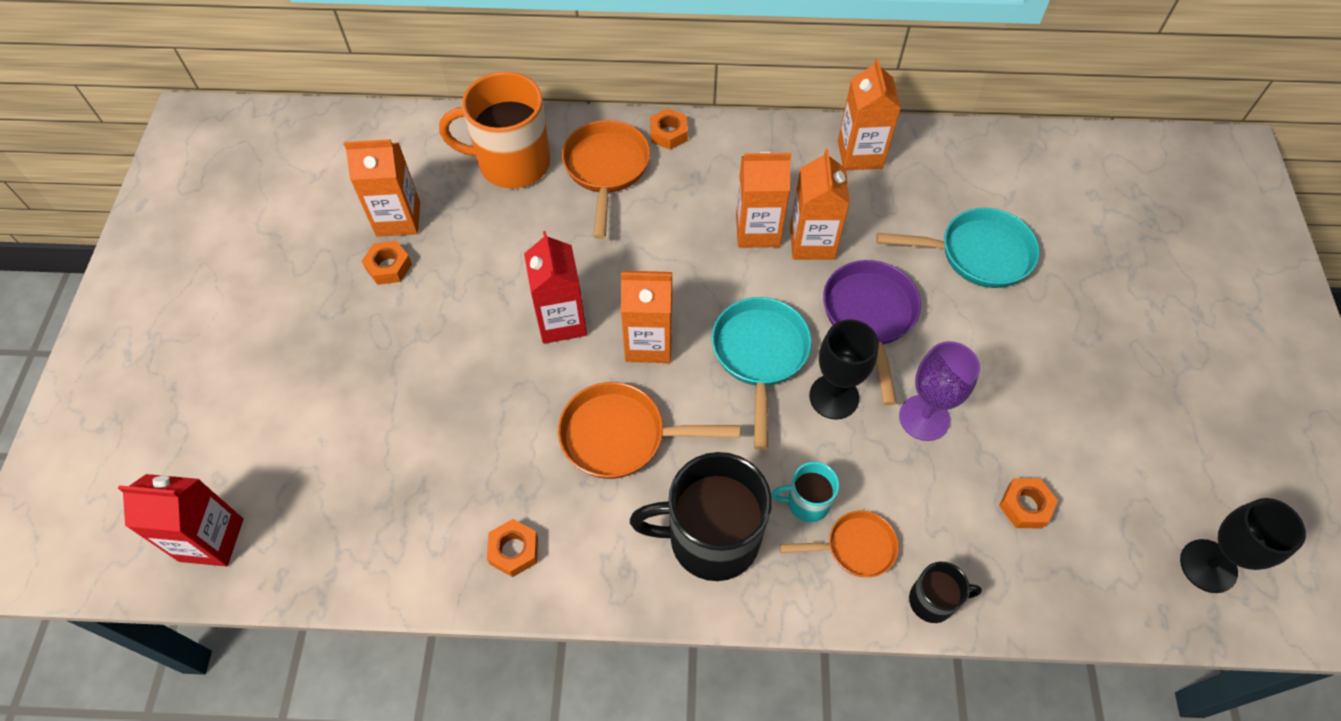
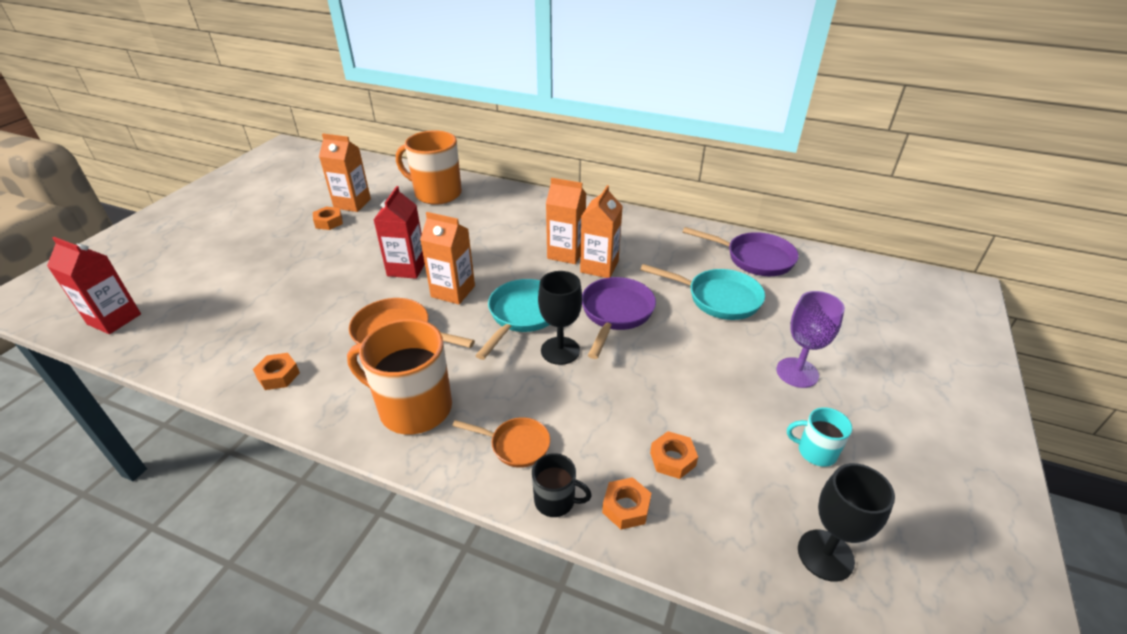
camera: 20 degrees right, 20 degrees down
(606, 170) = (490, 207): orange pan -> none
(668, 133) = (541, 199): orange nut -> orange nut (626, 507)
(711, 538) = (413, 408): black mug -> orange mug
(807, 502) = (498, 406): turquoise mug -> turquoise mug (815, 451)
(860, 154) = (661, 232): orange carton -> none
(924, 418) = (621, 380): purple goblet -> purple goblet (797, 372)
(993, 171) = (754, 258): none -> purple pan

